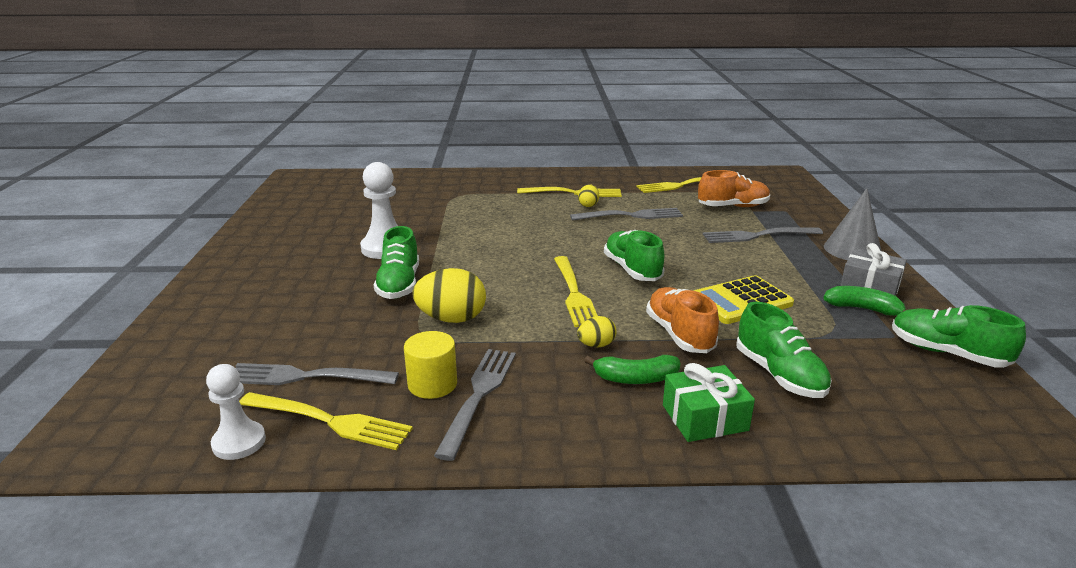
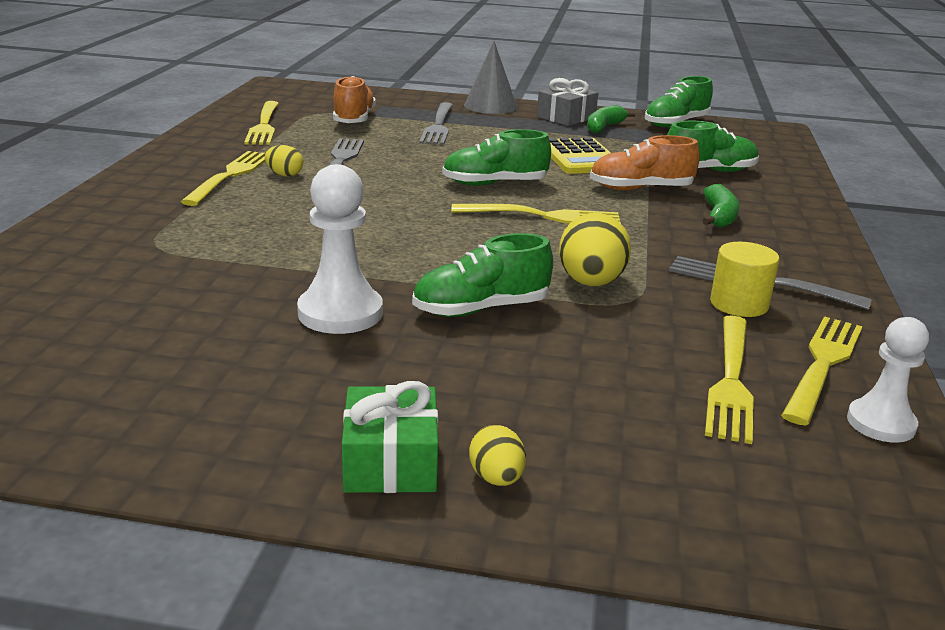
camera: 80 degrees left, 0 degrees up
(305, 377) = (731, 380): grey fork -> yellow fork
(399, 284) = (481, 309): green shoe -> green shoe turned 150 degrees clockwise
(596, 345) = (658, 222): yellow egg -> yellow egg (496, 478)
(704, 418) = (775, 204): green gift -> green gift (390, 461)

